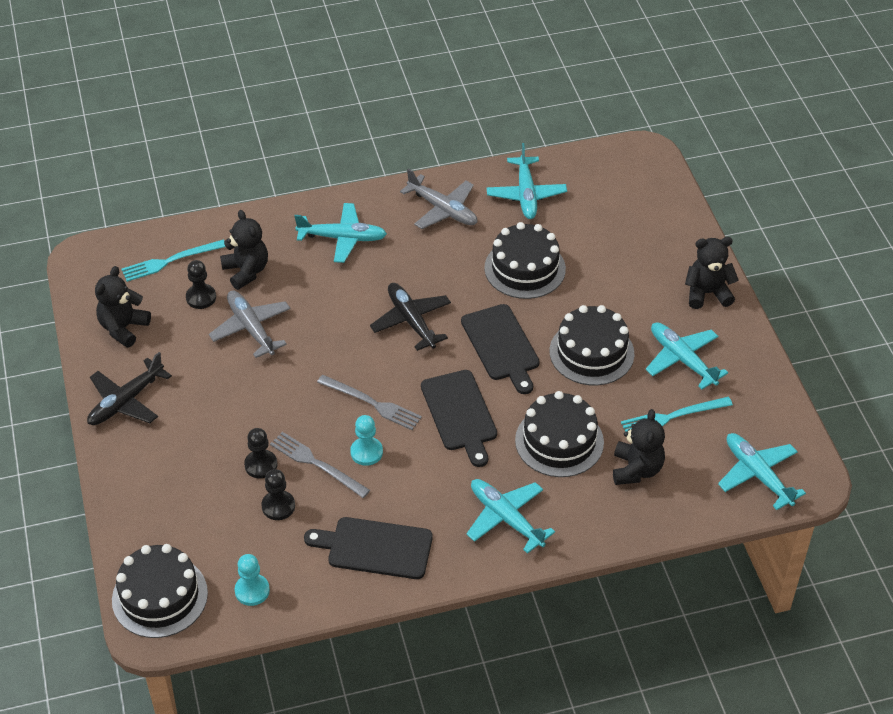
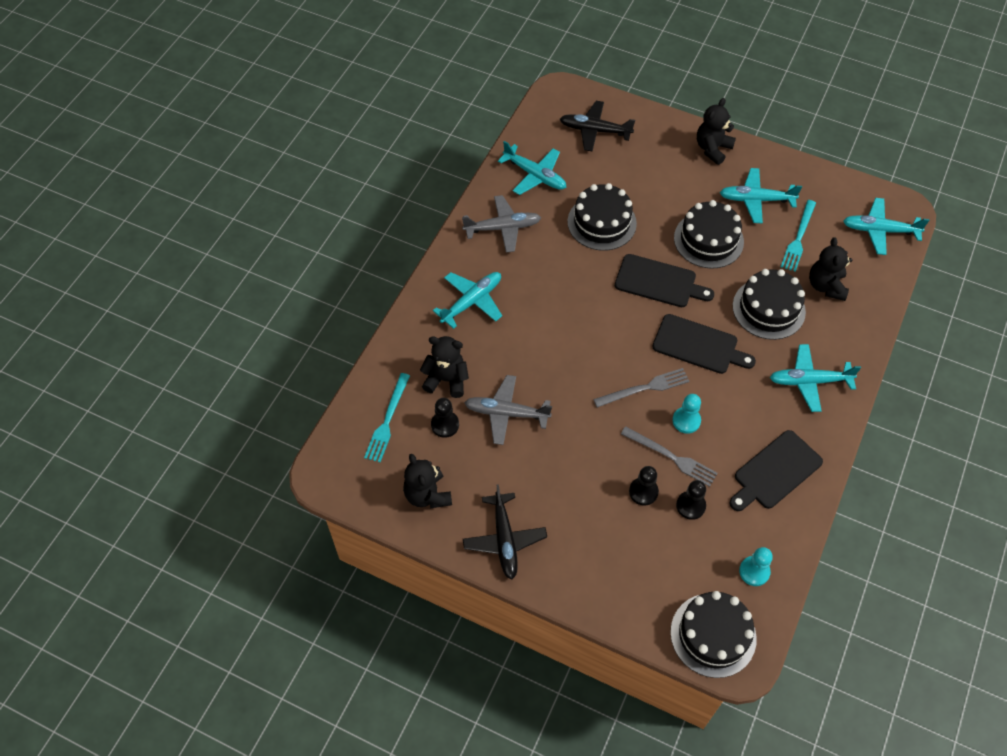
camera: 50 degrees left, 10 degrees up
(316, 464) = (671, 457): grey fork -> grey fork turned 135 degrees counterclockwise
(411, 321) = (590, 315): black plane -> black plane (595, 130)
(636, 469) = (826, 286): black teddy bear -> black teddy bear turned 135 degrees counterclockwise

